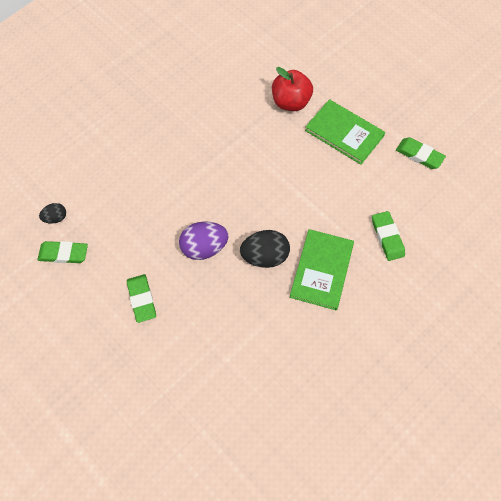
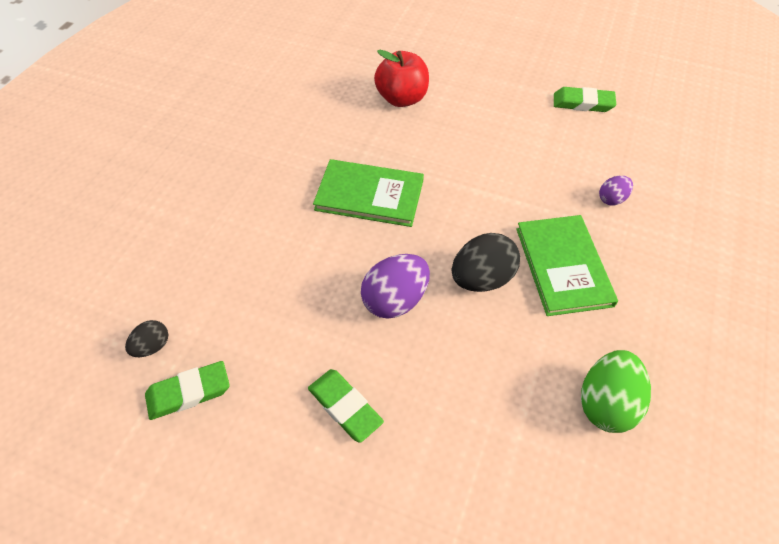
camera: 25 degrees left, 10 degrees down
(290, 364) = (606, 403): none -> green egg
(344, 133) = (485, 109): green book -> green book (369, 195)
(387, 237) = (612, 199): green eraser -> purple egg

